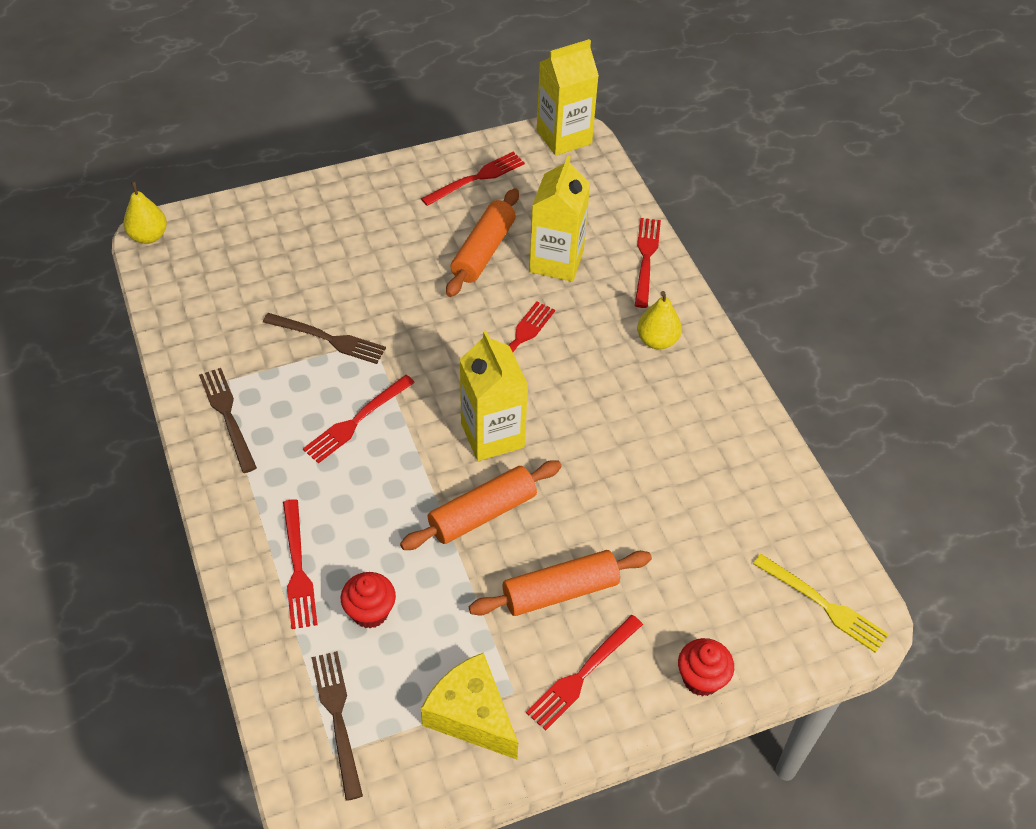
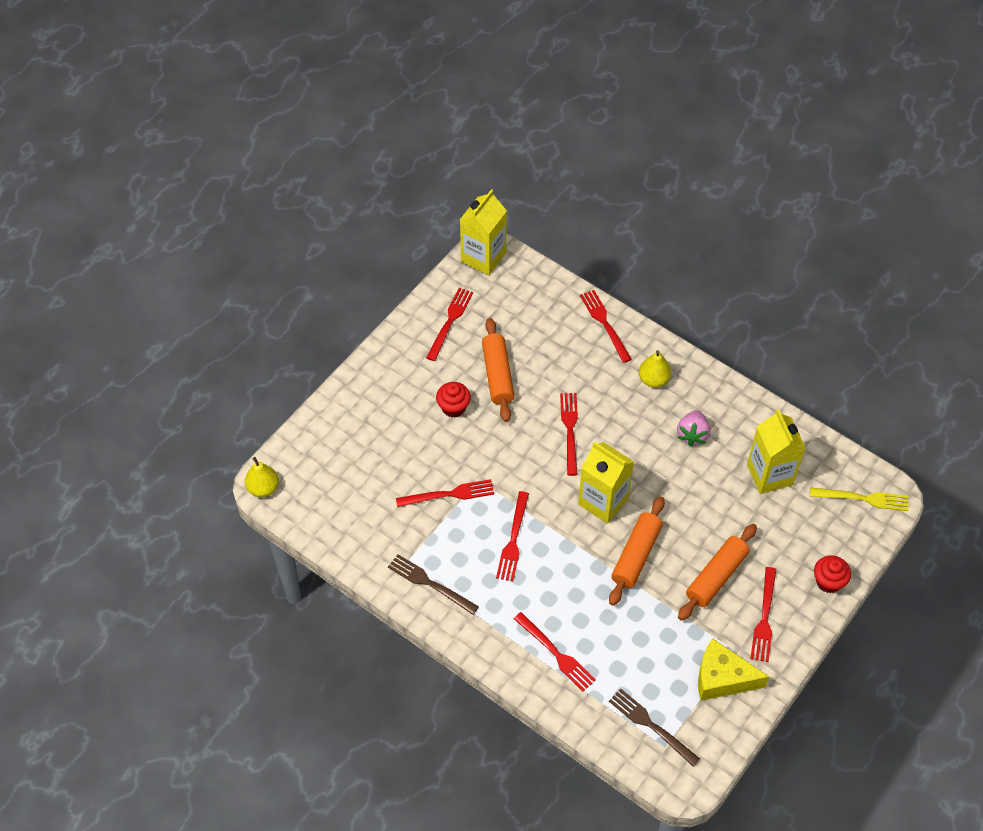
camera: 30 degrees left, 5 degrees up
(328, 339) = (449, 494): brown fork -> red fork
(370, 612) = (619, 654): red cupcake -> red cupcake (453, 407)
(556, 261) = (550, 356): yellow carton -> yellow carton (770, 474)
(657, 419) = (692, 434): none -> pink strawberry

